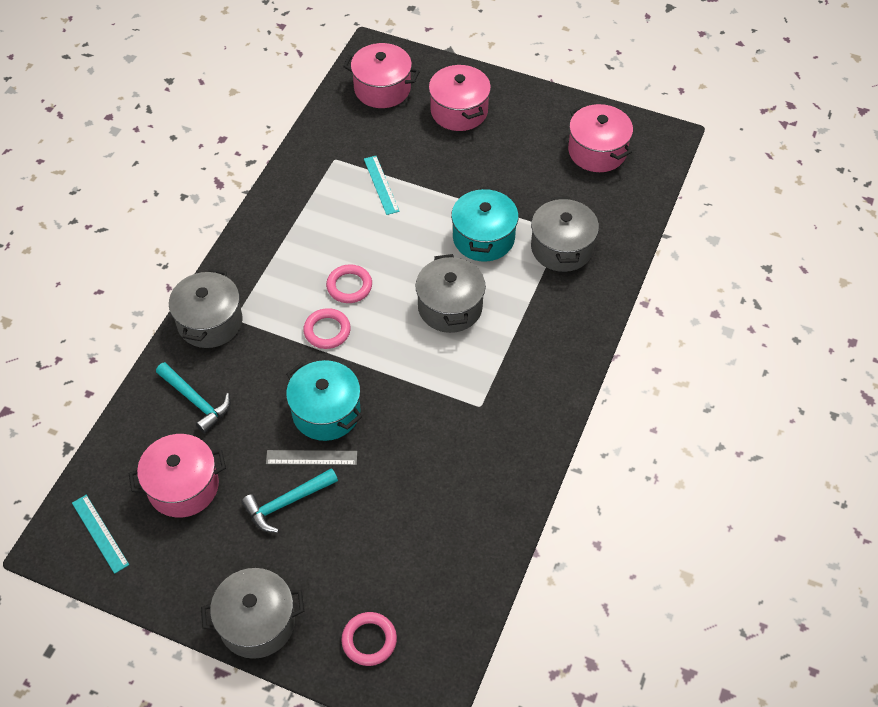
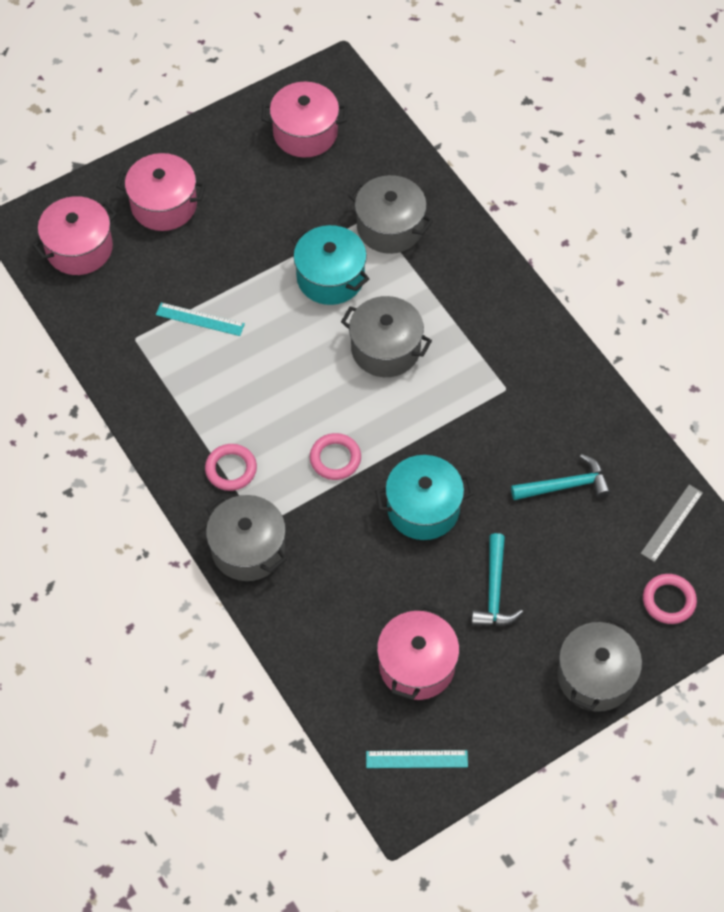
camera: 55 degrees left, 5 degrees up
(196, 401) = (330, 607): turquoise hammer -> turquoise hammer (565, 485)
(311, 458) = (462, 546): grey ruler -> grey ruler (672, 523)
(349, 286) = (299, 413): pink ring -> pink ring (231, 469)

